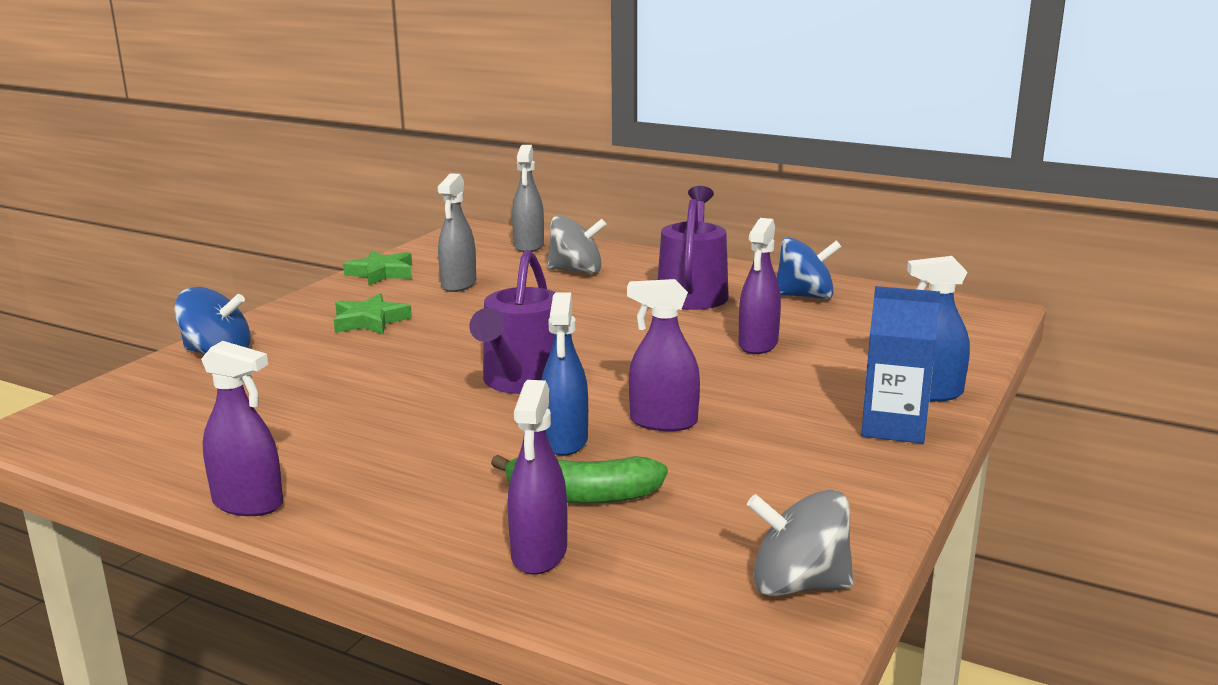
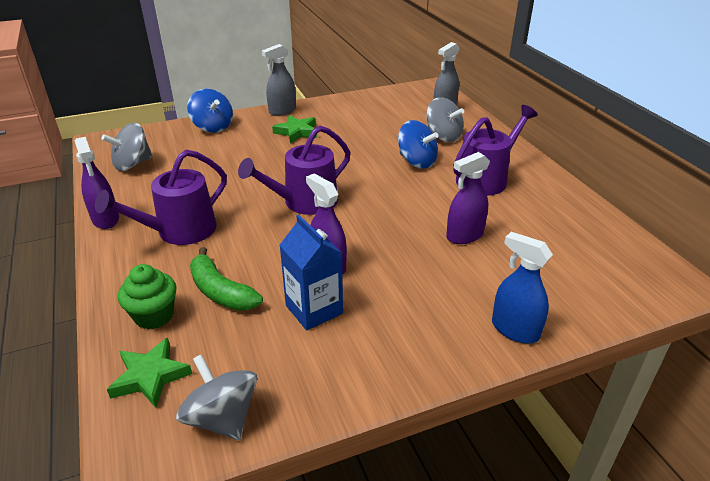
camera: 40 degrees right, 15 degrees up
(159, 434) = (132, 164): none -> grey spinning top
(381, 273) = (346, 102): green star -> green star (150, 376)
(402, 468) = (180, 231): none -> purple watering can
(458, 284) = (370, 123): grey spray bottle -> grey spray bottle (282, 111)
(539, 553) = (154, 316): purple spray bottle -> green cupcake
(565, 441) = (266, 252): blue spray bottle -> none
(805, 296) = (554, 211): blue spinning top -> blue spinning top (417, 162)
(893, 427) = (448, 342): blue carton -> blue carton (314, 309)

